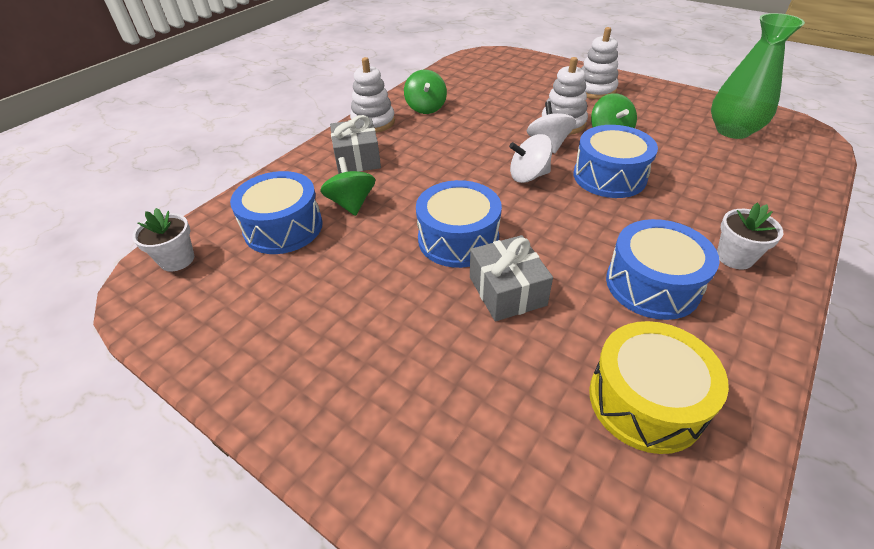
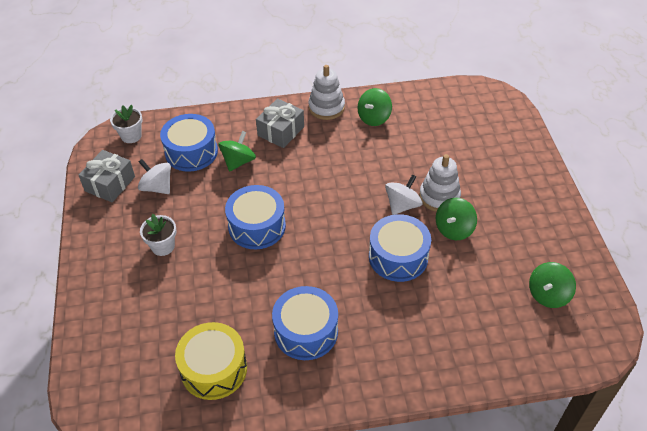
camera: 45 degrees right, 5 degrees up
(507, 291) = (237, 273): grey gift -> grey gift (110, 184)
(528, 176) = (352, 218): white spinning top -> white spinning top (157, 187)
(595, 90) = (514, 186): white stacking toy -> none
(732, 130) = (548, 295): green vase -> green spinning top
(734, 257) = (374, 359): white flower pot -> white flower pot (163, 246)

